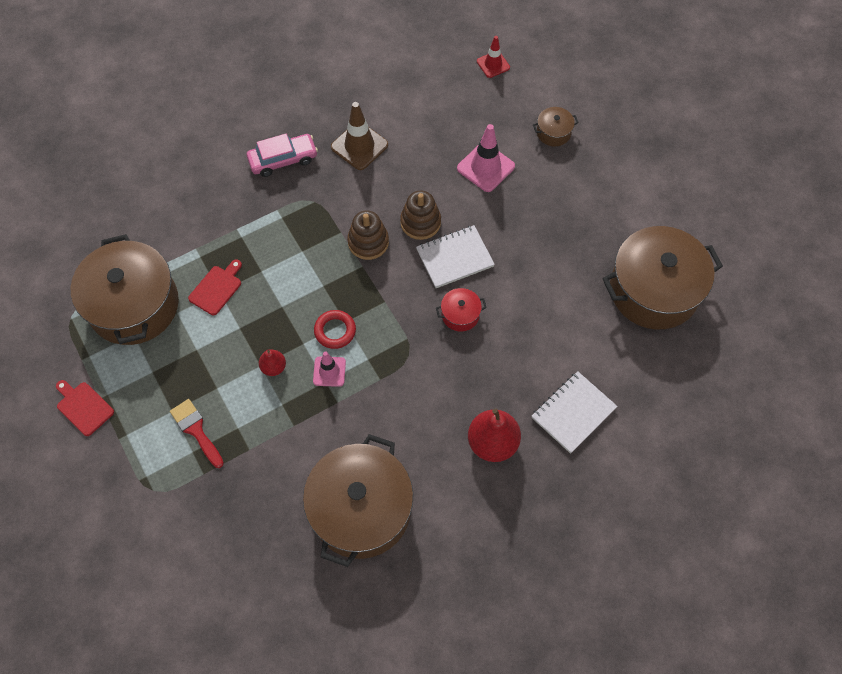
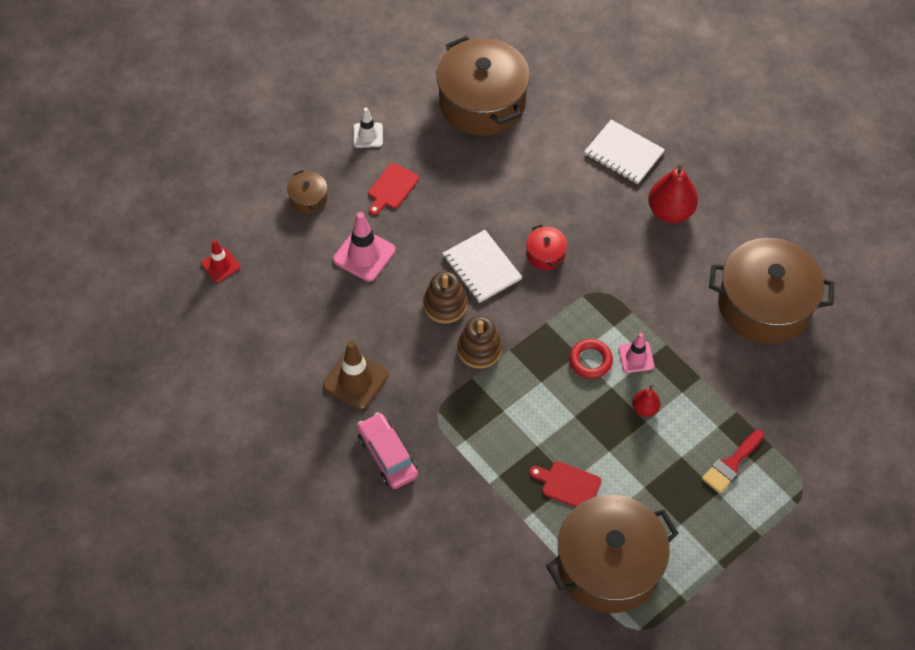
camera: 100 degrees left, 5 degrees down
(83, 407) = (738, 581): red cutting board -> red cutting board (392, 188)
(621, 187) = (368, 135): none -> white traffic cone

